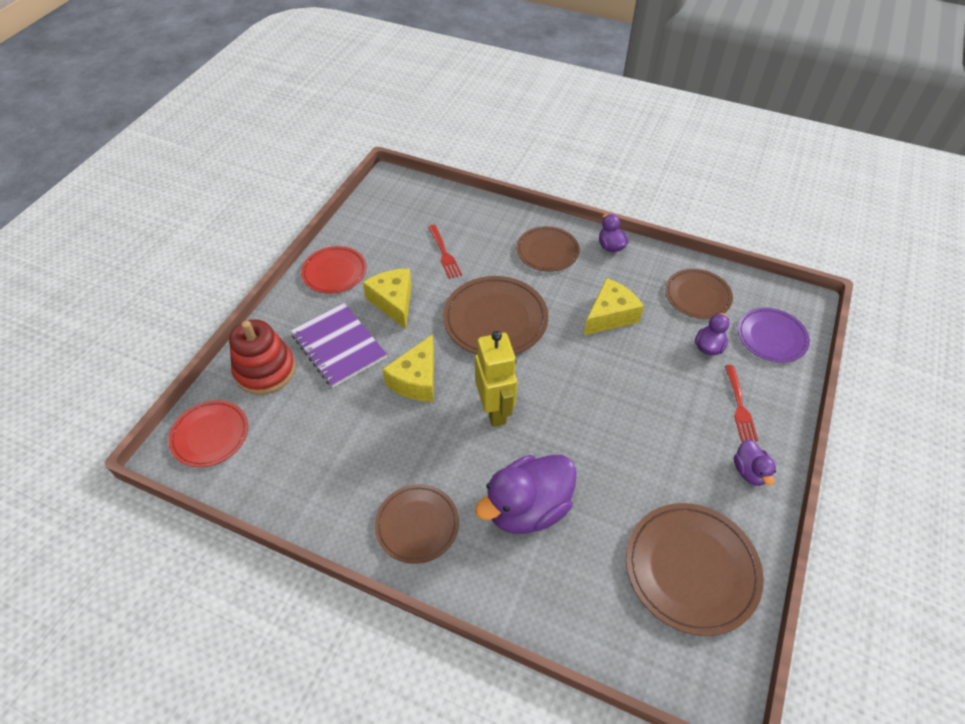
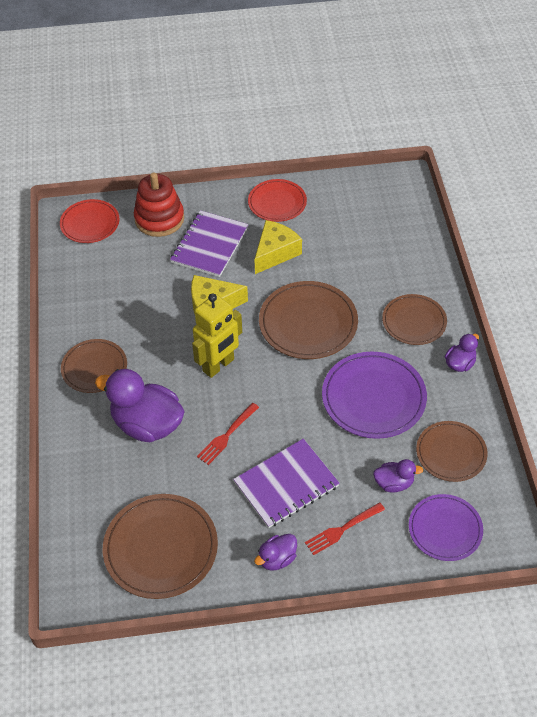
camera: 60 degrees right, 0 degrees up
(444, 253) = (352, 256): red fork -> red fork (227, 435)
(610, 316) = (373, 397): yellow cheese -> purple plate
(669, 424) = (286, 484): none -> purple notebook

